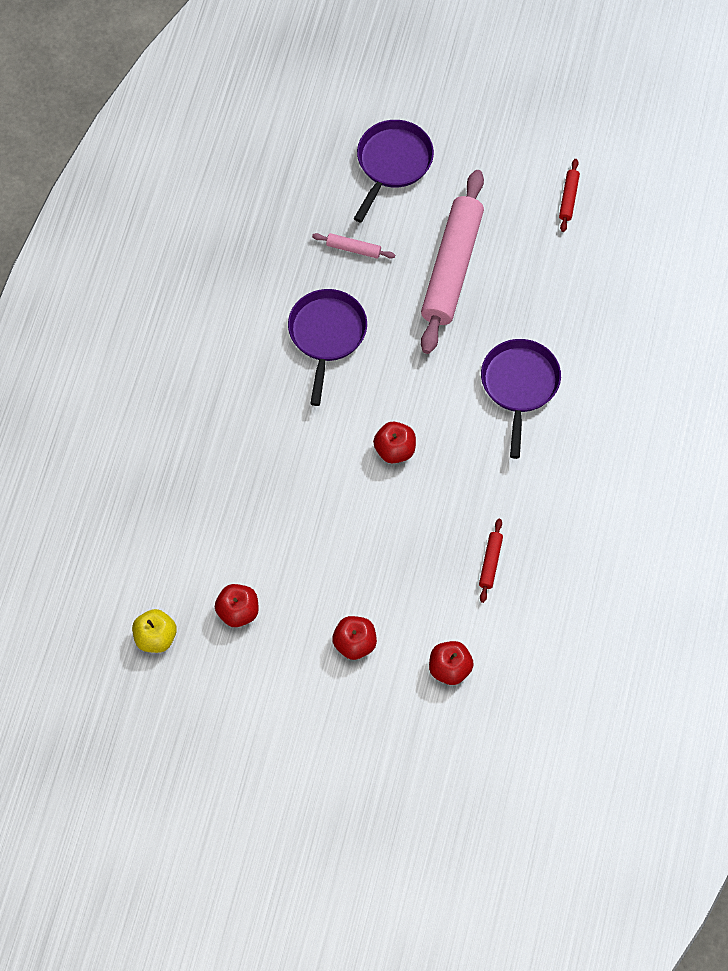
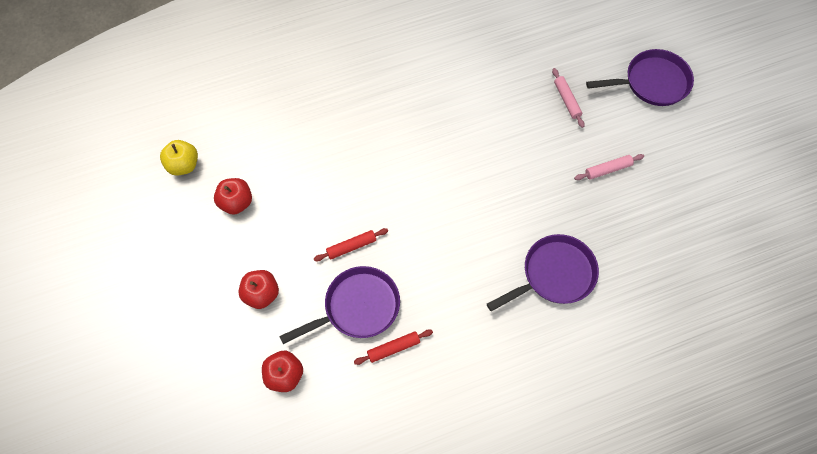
camera: 55 degrees right, 0 degrees up
(326, 335) = (488, 125): purple pan -> purple pan (357, 308)
(395, 450) = (435, 223): red apple -> none
(452, 268) = (608, 170): pink rolling pin -> pink rolling pin, size x0.41
(569, 198) = (734, 210): red rolling pin -> red rolling pin (351, 247)

